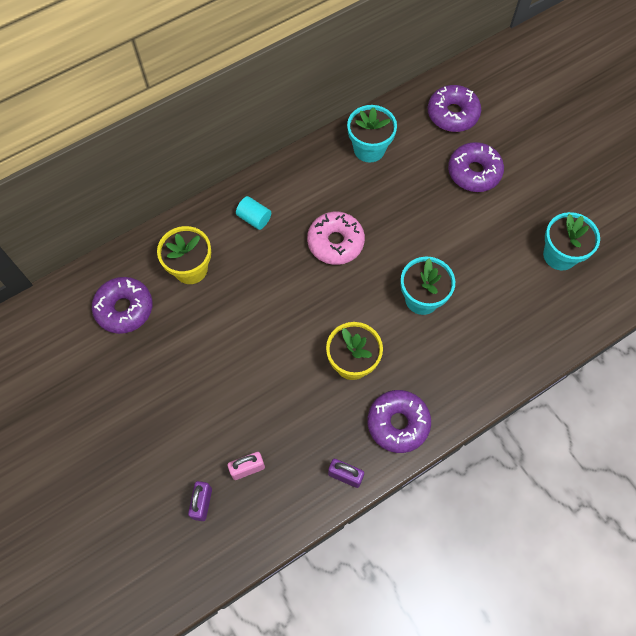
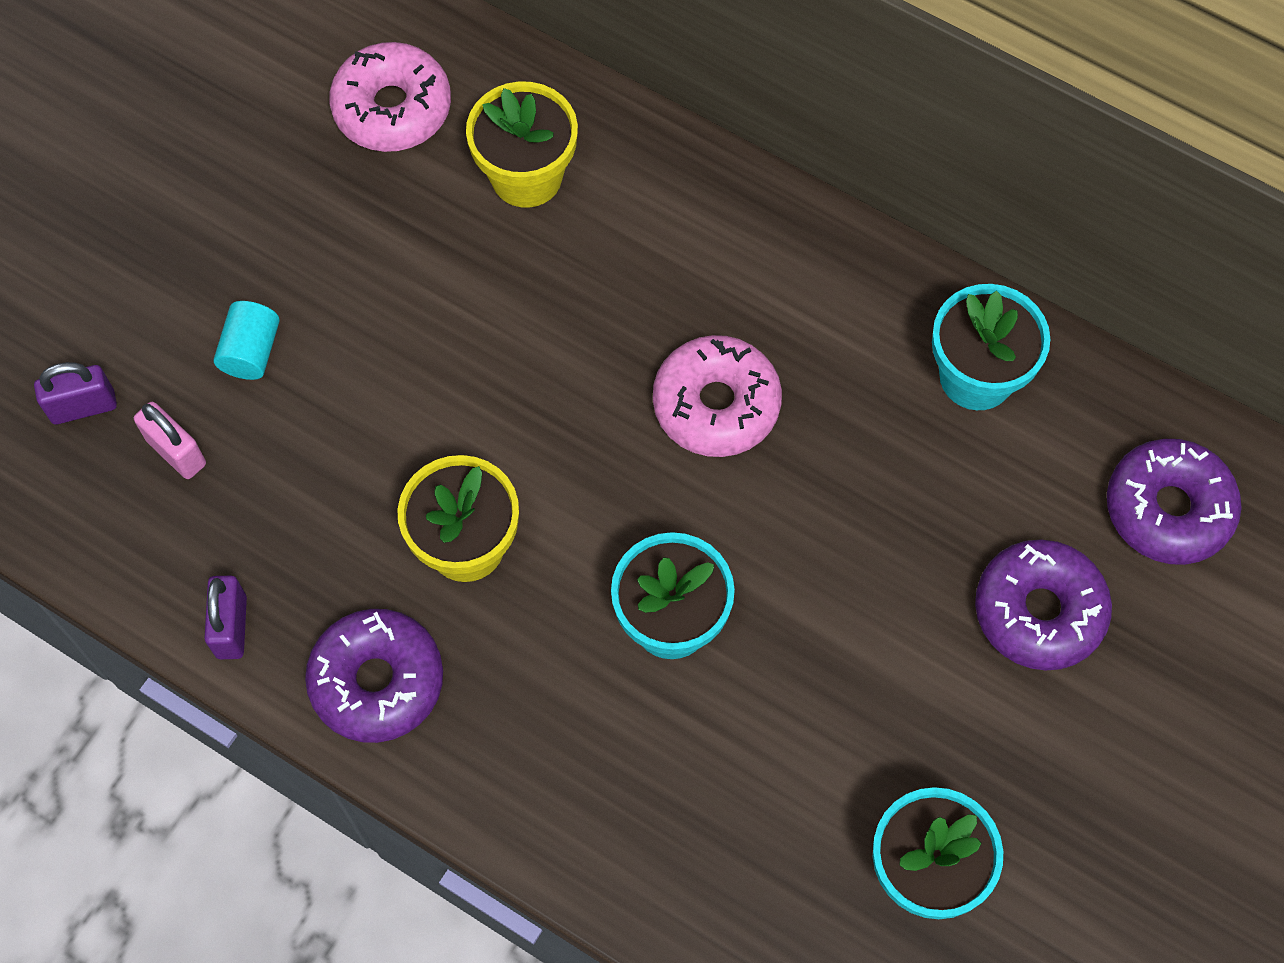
camera: 65 degrees right, 0 degrees up
(124, 308) = (392, 108): purple donut -> pink donut
(254, 218) = (692, 235): turquoise cylinder -> turquoise cylinder (251, 351)

